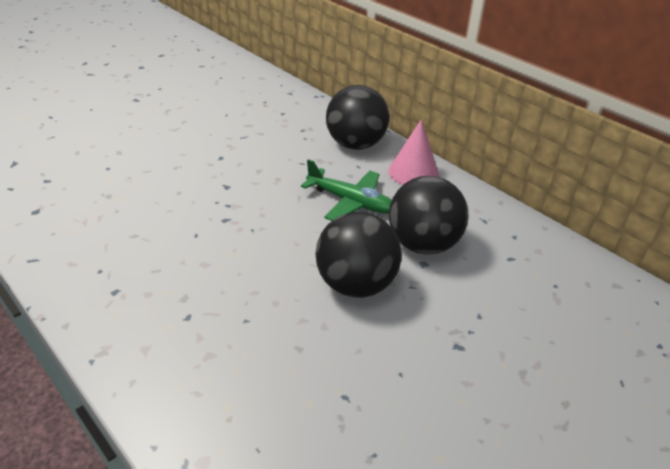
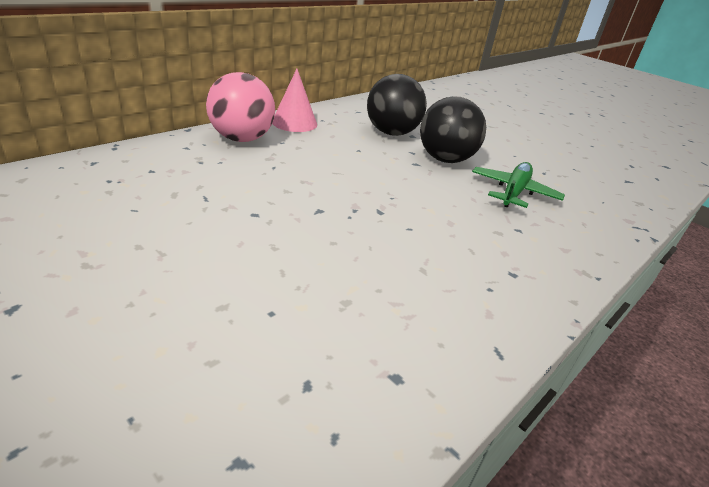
camera: 95 degrees left, 5 degrees down
(351, 202) = (341, 151): green plane -> green plane (514, 192)
(355, 144) = (242, 139): black ball -> pink ball

